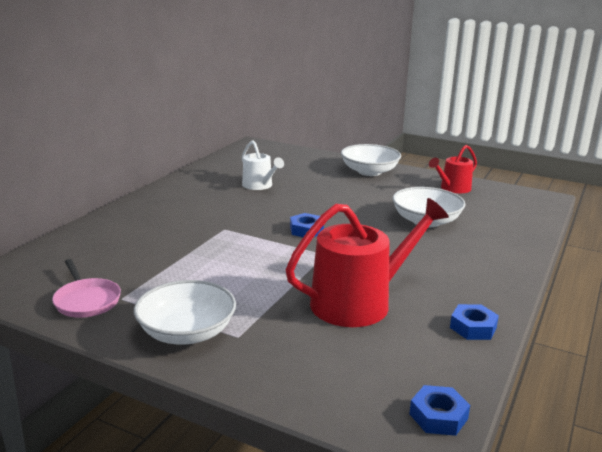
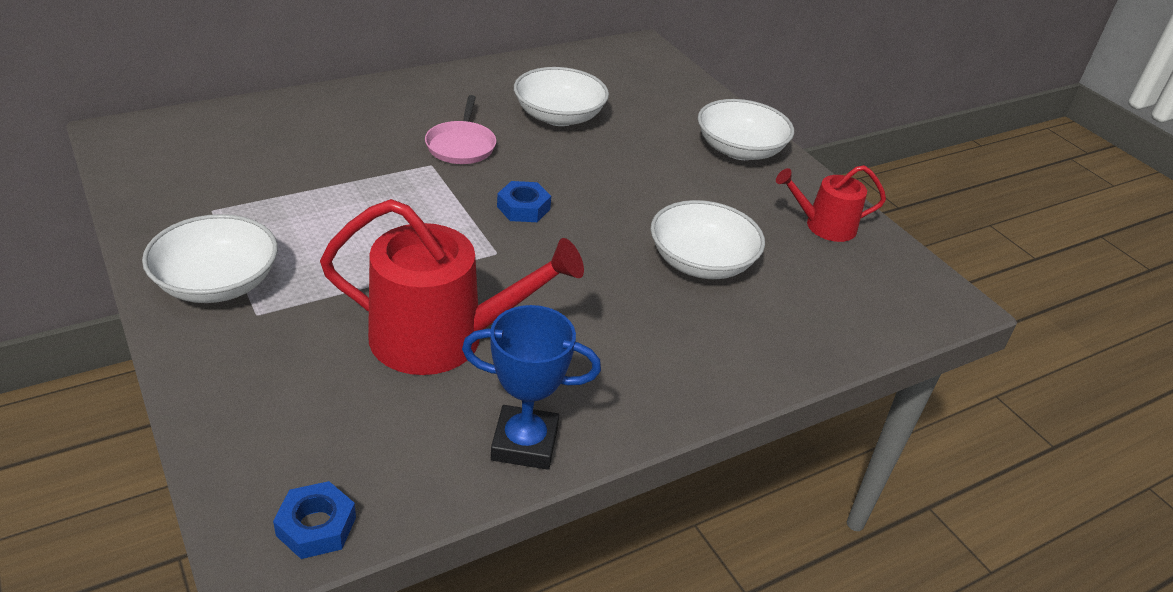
camera: 30 degrees right, 15 degrees up
(86, 301) = (178, 197): pink pan -> pink pan (461, 145)
(259, 185) = (559, 116): white watering can -> white bowl
(473, 327) = (524, 443): blue nut -> blue trophy

